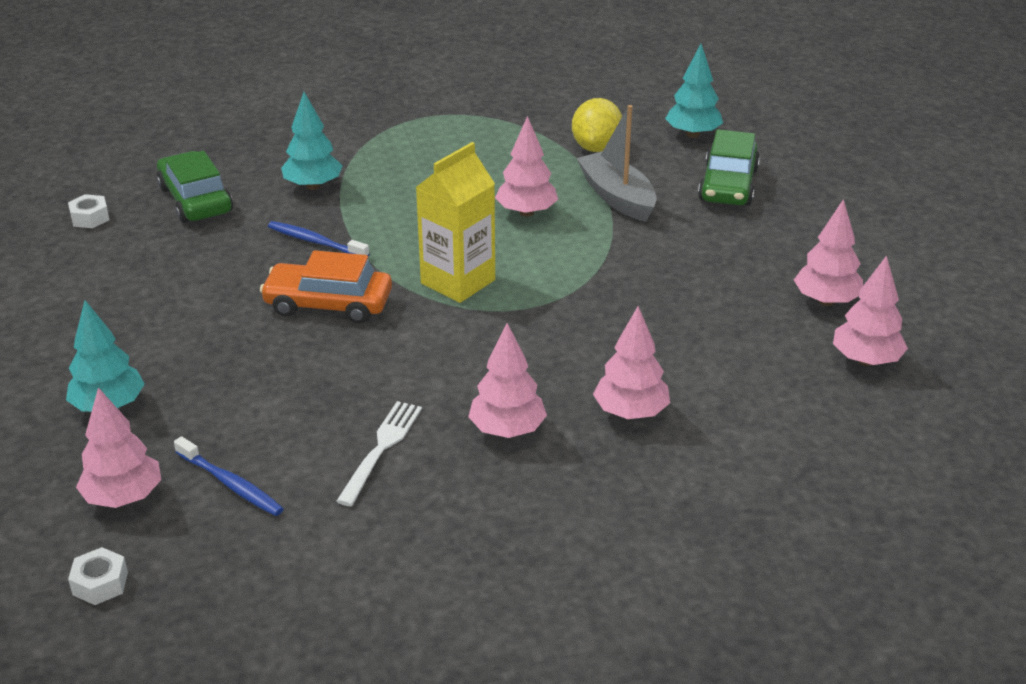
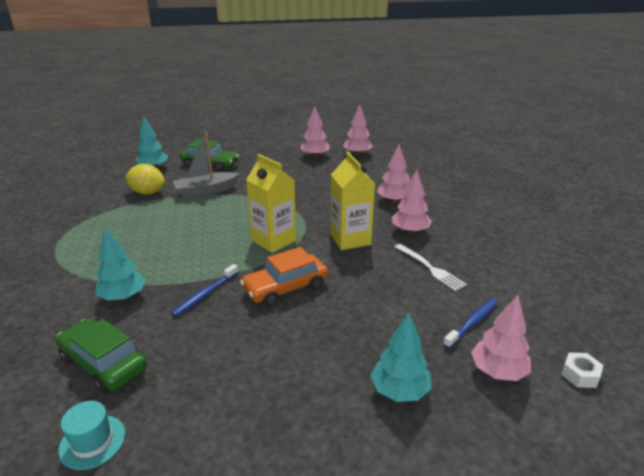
camera: 85 degrees left, 5 degrees down
(90, 218) = (92, 442): white nut -> turquoise hat
(195, 200) = (103, 363): green car -> green car turned 60 degrees clockwise
(328, 304) = (285, 288): orange car -> orange car turned 45 degrees clockwise
(381, 449) = (430, 268): white fork -> white fork turned 150 degrees counterclockwise
(470, 359) = (350, 239): none -> yellow carton
(526, 212) = (207, 216): pink tree -> none

